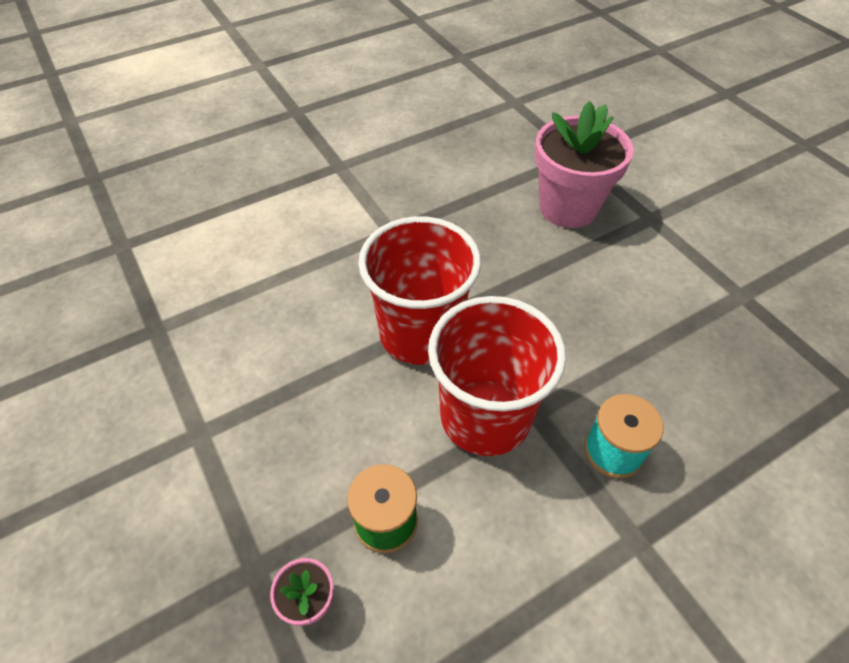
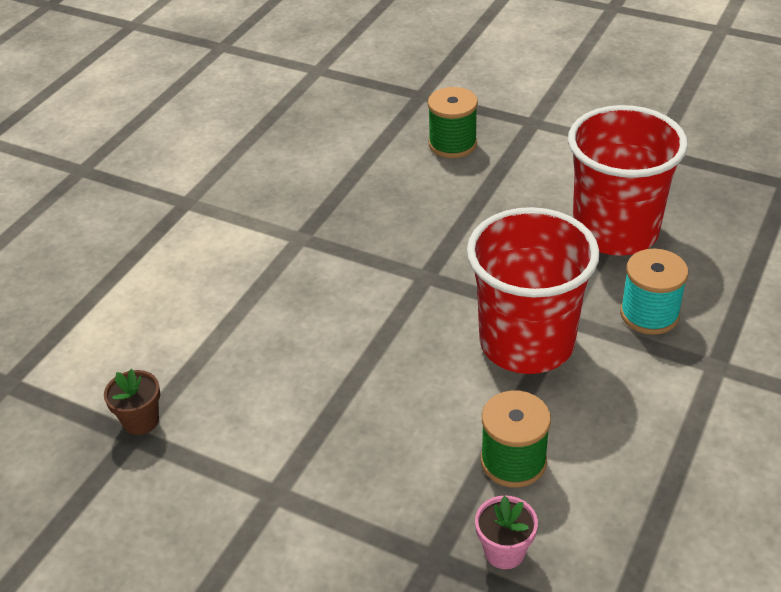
camera: 30 degrees left, 10 degrees down
(169, 320) = (141, 421): none -> brown flower pot
(420, 333) = (410, 308): red cup -> red cup (615, 231)
(568, 208) = (452, 144): pink flower pot -> green spool

